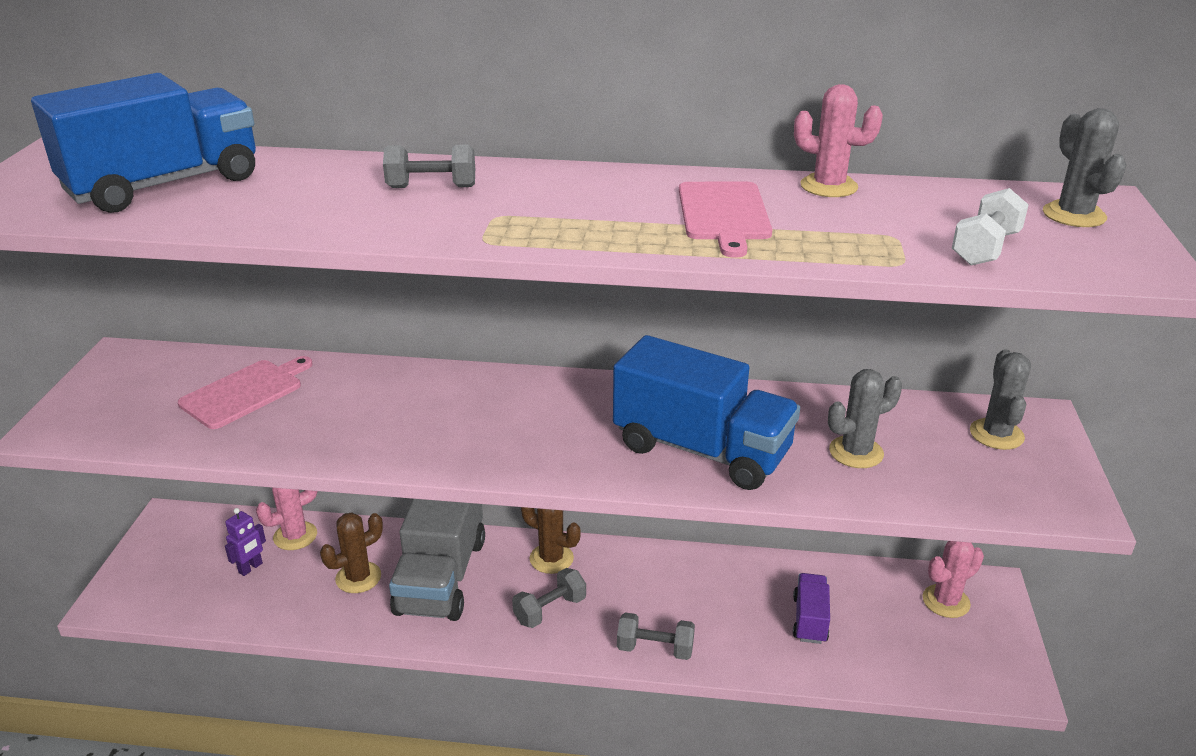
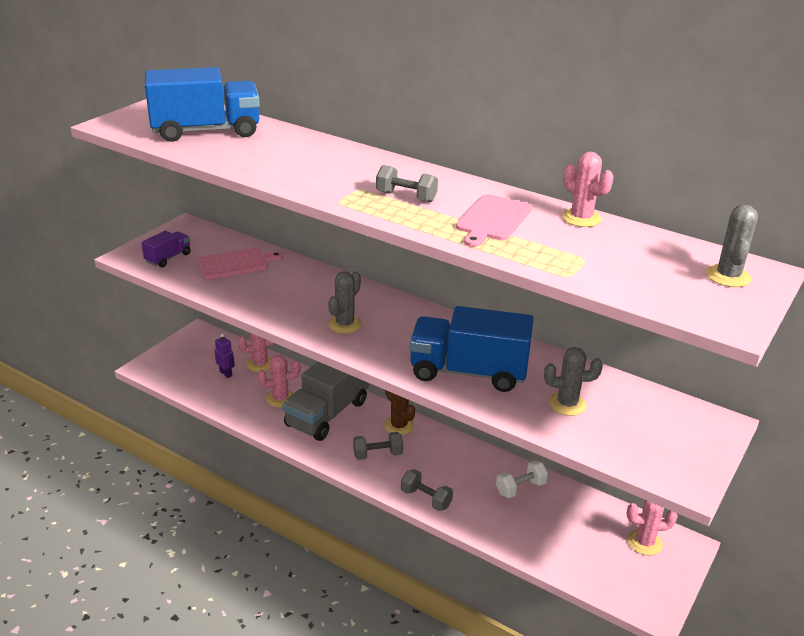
camera: 25 degrees right, 0 degrees up
(251, 568) = (226, 373): purple robot -> purple robot turned 105 degrees counterclockwise
(358, 577) = (280, 398): brown cactus -> pink cactus
(431, 187) = (341, 164): grey dumbbell -> grey dumbbell (406, 197)
(701, 450) = (468, 372): blue truck -> blue truck turned 135 degrees clockwise
(810, 620) = (539, 519): purple truck -> purple truck (168, 258)
(985, 249) = (634, 281): white dumbbell -> white dumbbell (520, 488)
(996, 434) = (677, 424): grey cactus -> grey cactus (345, 324)

